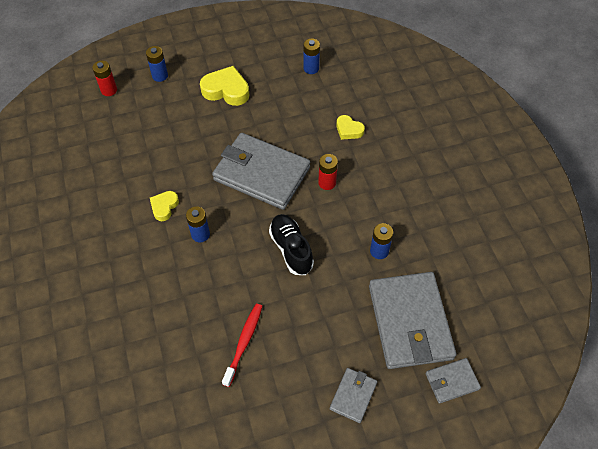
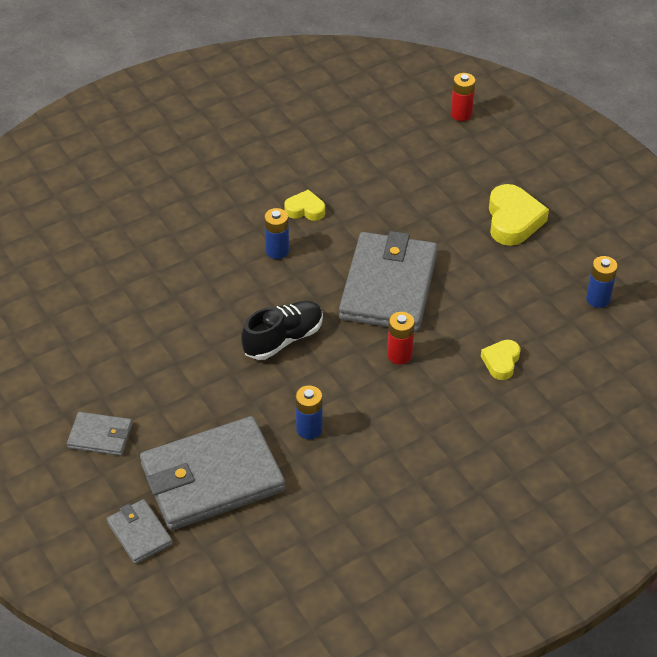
camera: 75 degrees right, 10 degrees down
(160, 76) = (507, 152): blue battery -> none
(244, 343) = (145, 323): red toothbrush -> none

